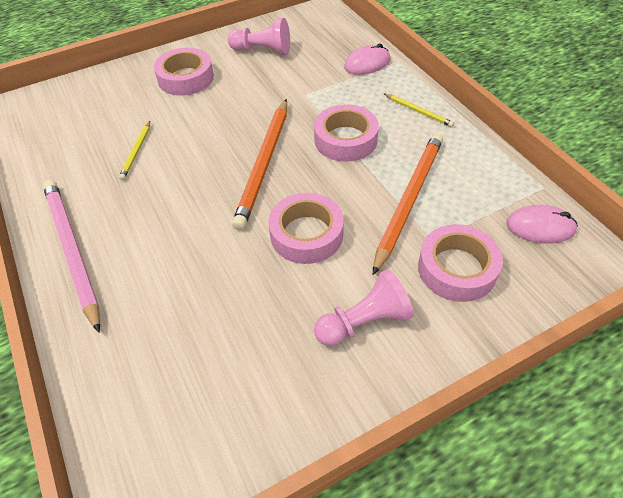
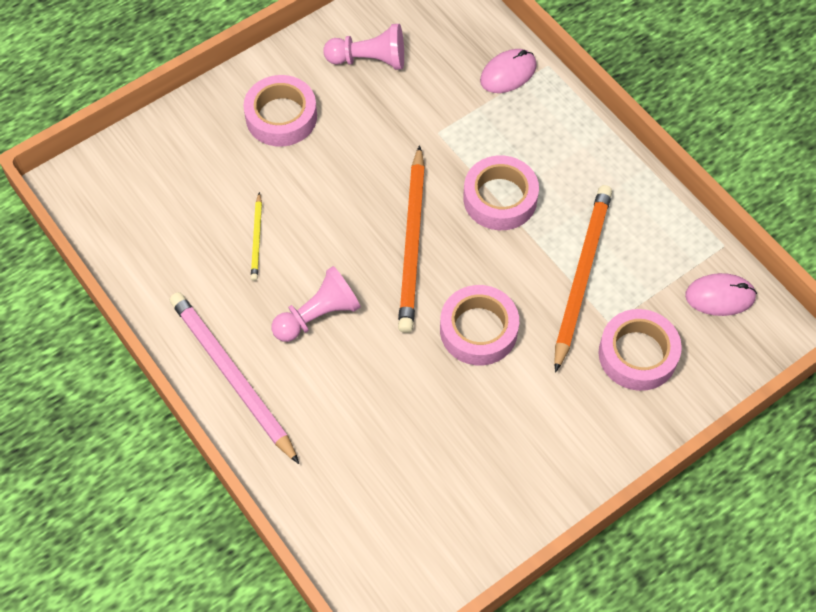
camera: 10 degrees left, 10 degrees up
(364, 322) = (553, 422): pink pawn -> pink pawn (318, 315)
(418, 111) = (580, 148): yellow pencil -> none

